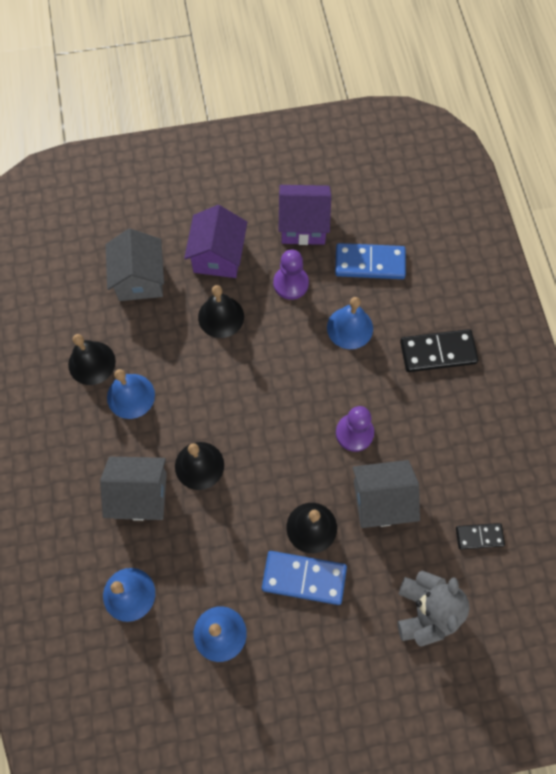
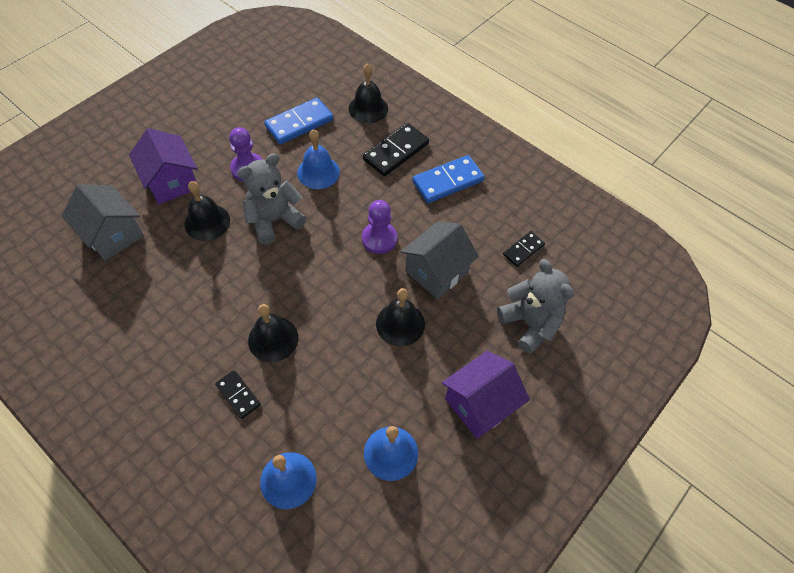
camera: 40 degrees left, 10 degrees down
(91, 363) = (114, 322): black bell -> black bell (368, 108)
(131, 396) = (170, 325): blue bell -> none
(140, 495) = (238, 395): grey house -> black domino
(277, 352) = (274, 220): none -> grey teddy bear
(303, 225) = (227, 126): purple house -> purple house (480, 404)
(304, 578) = (424, 363): blue domino -> blue domino (447, 181)

